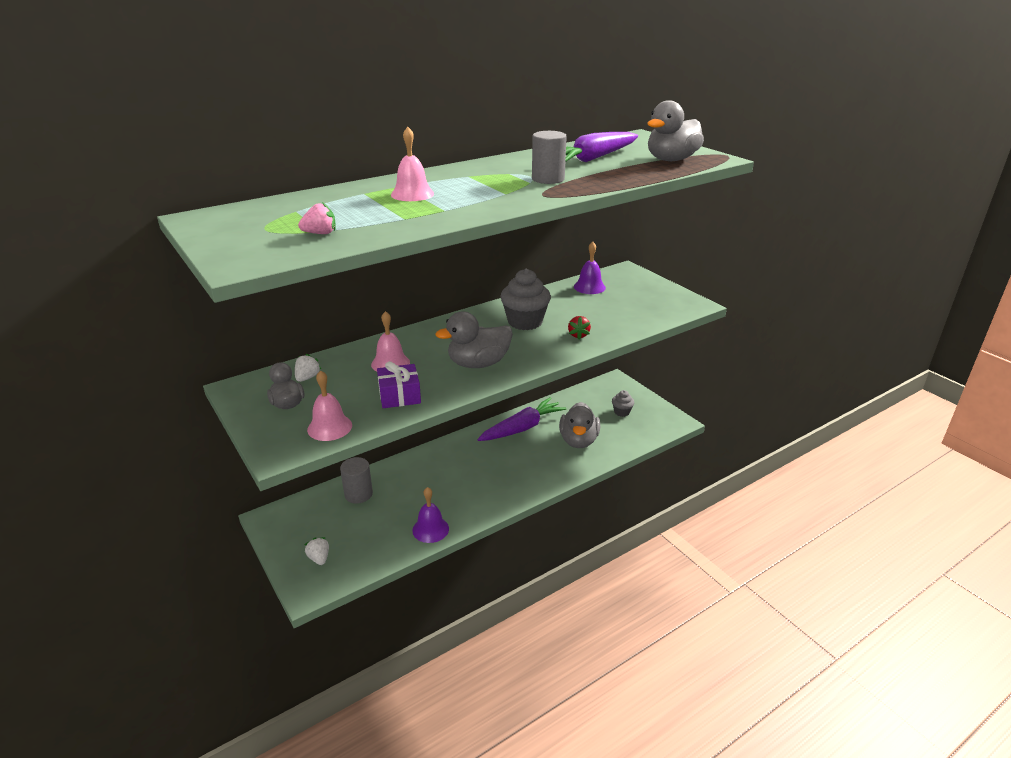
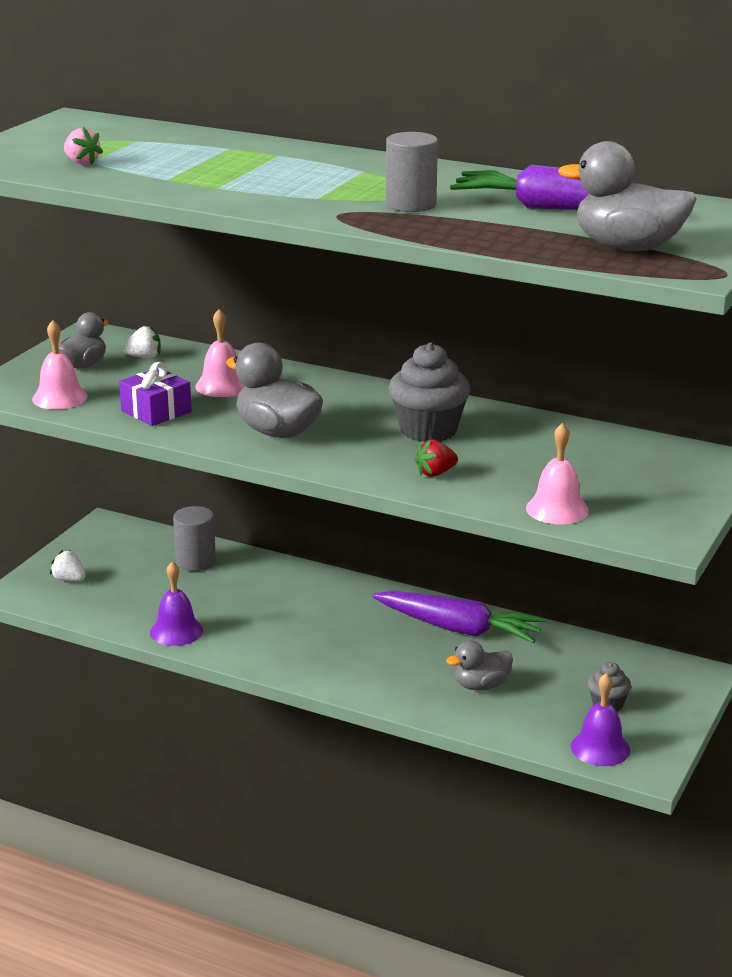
camera: 60 degrees right, 5 degrees down
(319, 558) = (69, 579): white strawberry -> white strawberry turned 90 degrees counterclockwise
(412, 194) = (255, 165): pink bell -> pink bell (557, 509)
(578, 441) = (481, 686): grey duck -> grey duck, size x0.63
(589, 287) = (609, 446): purple bell -> purple bell (600, 748)

